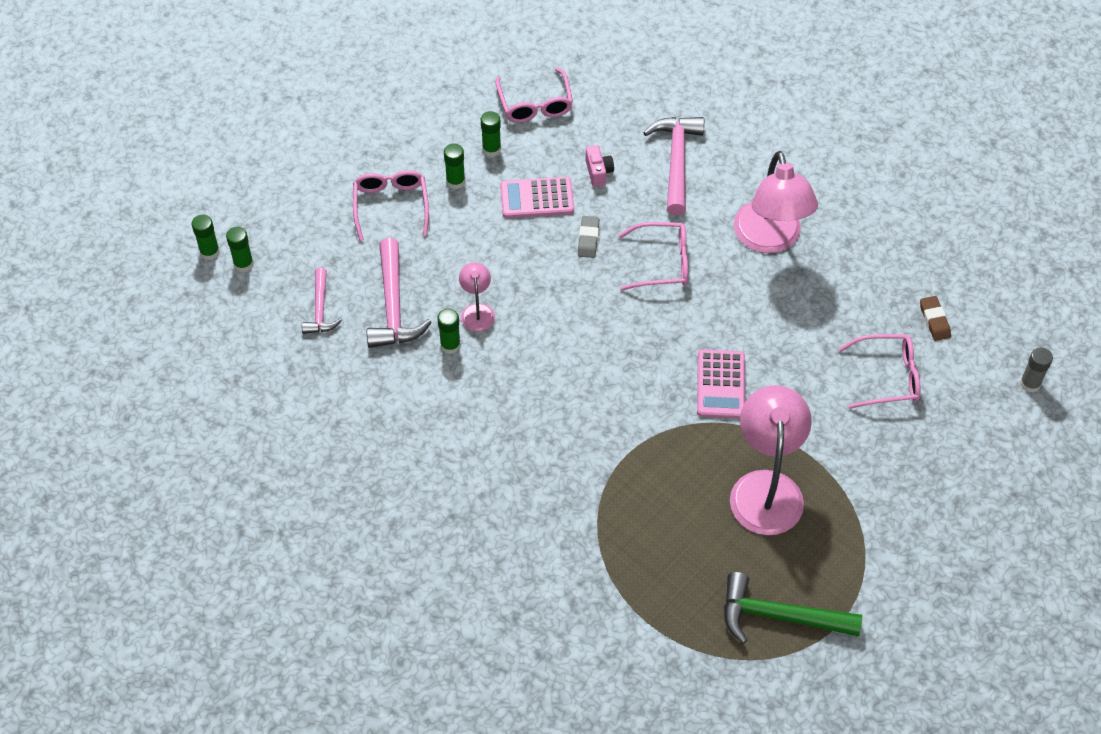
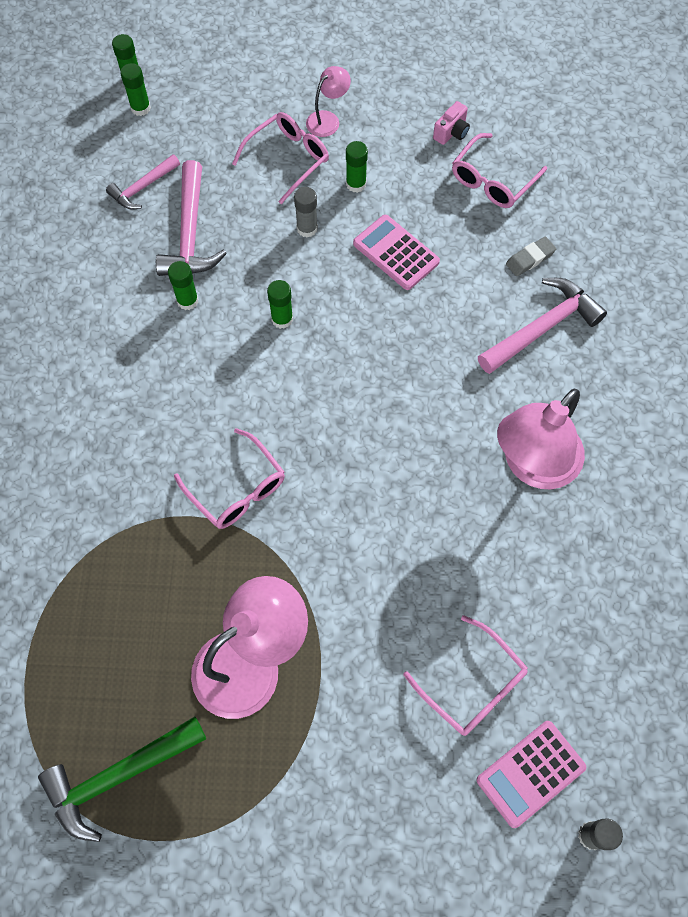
camera: 50 degrees right, 10 degrees up
(393, 306) = (190, 233): pink hammer -> pink hammer turned 45 degrees counterclockwise
(463, 235) = (307, 228): none -> grey glue stick
(477, 311) = (239, 294): pink lamp -> pink lamp (328, 119)
(491, 149) = (414, 184): green glue stick -> green glue stick (282, 319)
(588, 239) = (391, 321): grey eraser -> grey eraser (530, 259)
(598, 172) = (469, 277): pink camera -> pink camera (451, 132)
(661, 263) = (420, 396): pink glasses -> pink glasses (236, 488)
(721, 385) = (332, 540): pink calculator -> pink calculator (530, 773)
(779, 616) = (118, 776): green hammer -> green hammer turned 90 degrees counterclockwise
(934, 320) = (580, 683): brown eraser -> none

